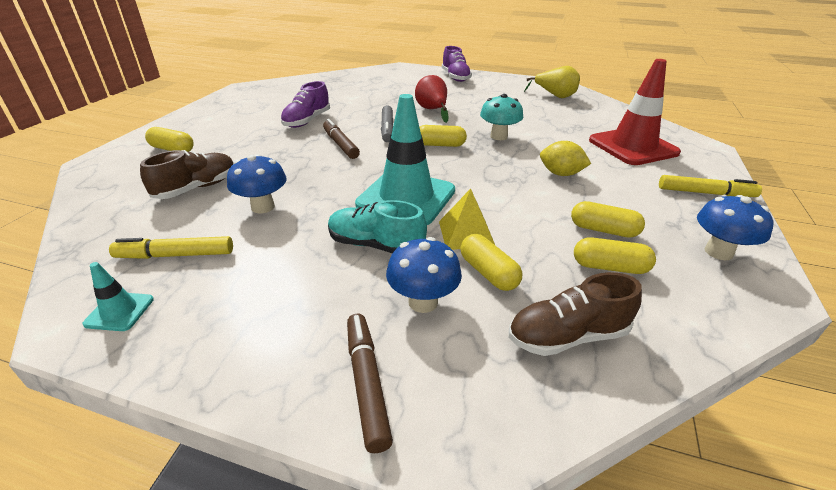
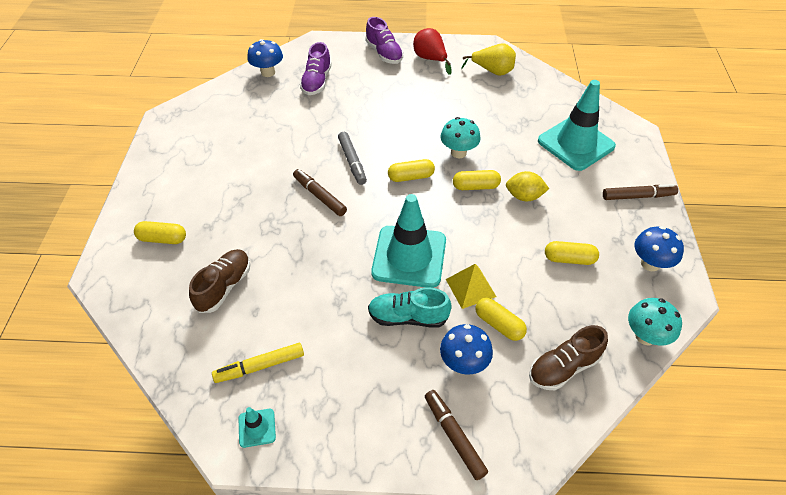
camera: 15 degrees left, 15 degrees up
(263, 207) = (296, 296): blue mushroom -> blue mushroom (268, 72)
(307, 121) = (268, 165): purple shoe -> purple shoe (317, 82)
(432, 110) = (383, 121): red pear -> red pear (430, 59)
(609, 267) = (579, 297): yellow capsule -> yellow capsule (475, 186)
(633, 147) = (576, 144): red traffic cone -> turquoise traffic cone
(705, 193) = (638, 196): yellow marker -> brown marker
(706, 326) = (645, 336): none -> turquoise mushroom

